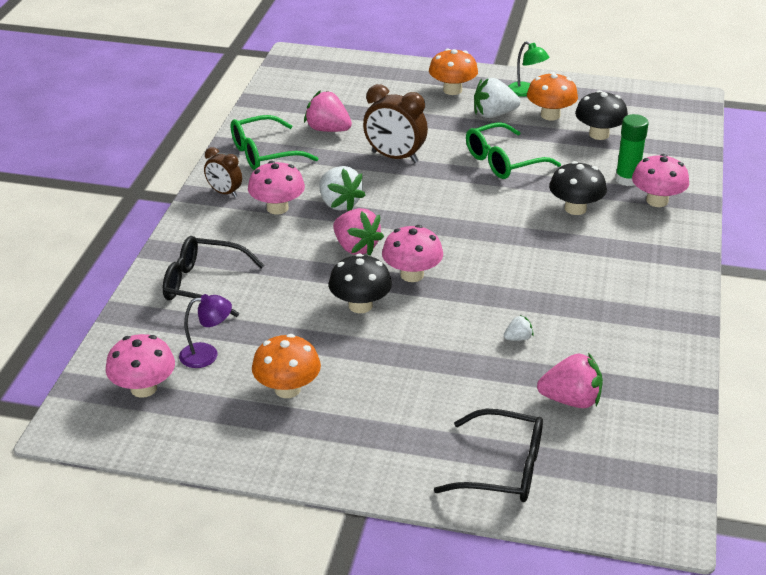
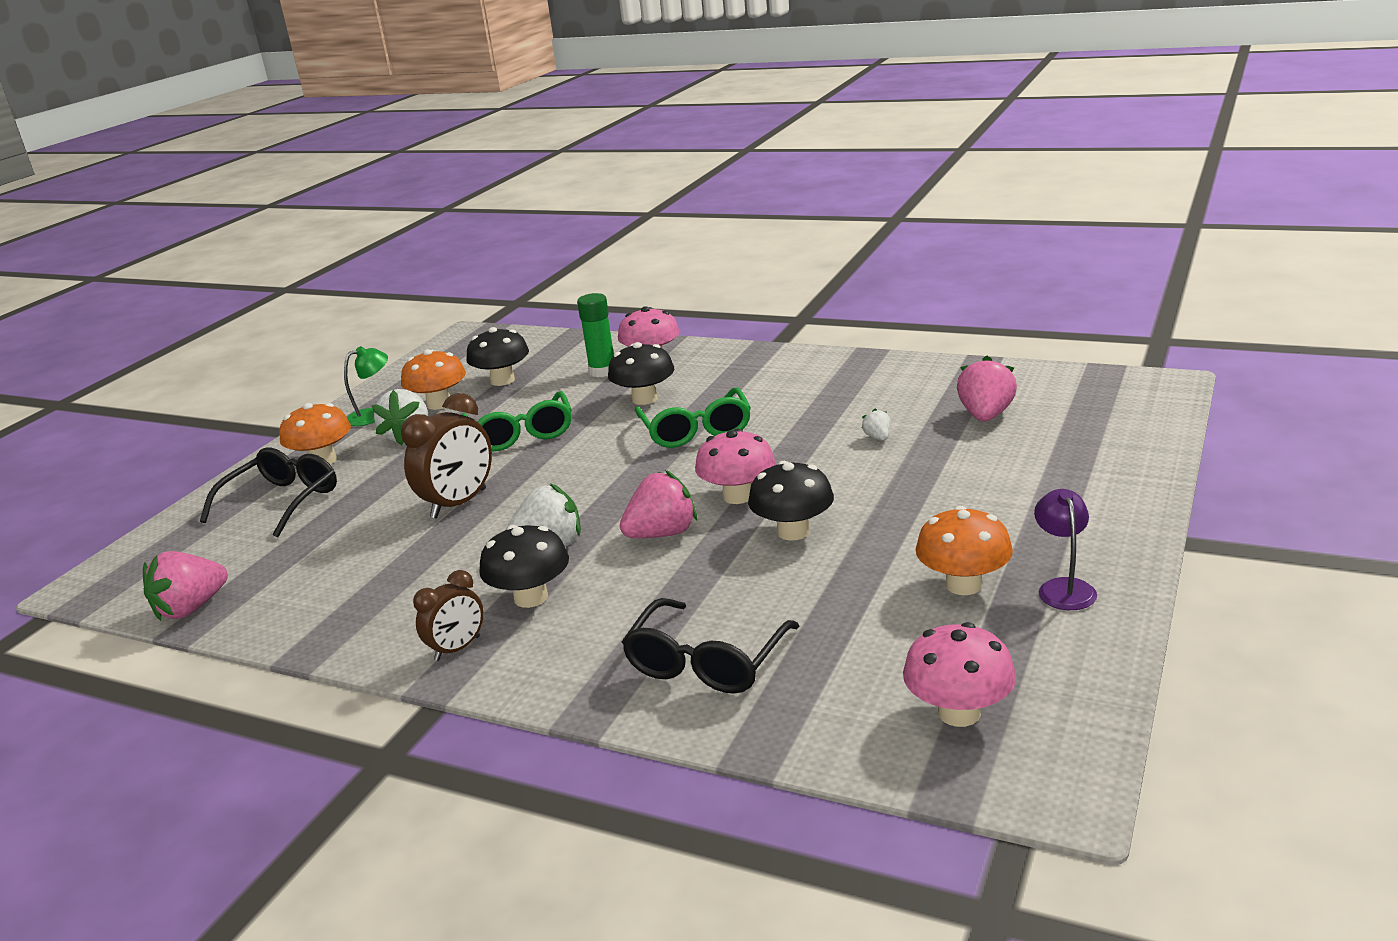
camera: 75 degrees left, 10 degrees down
(207, 354) = (882, 654): purple lamp -> purple lamp (1064, 587)
(264, 154) = (368, 612): green glasses -> green glasses (696, 431)
(277, 208) = (531, 597): pink mushroom -> black mushroom
(328, 130) = (344, 555): pink strawberry -> pink strawberry (191, 608)
(503, 469) = (1098, 453): black glasses -> black glasses (282, 501)

